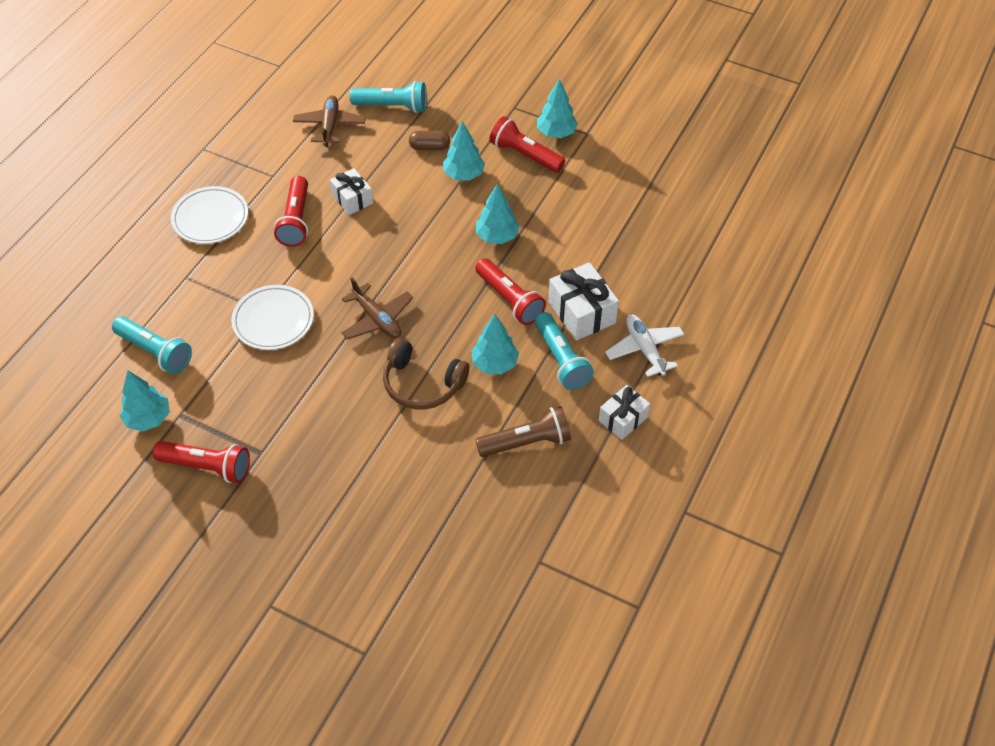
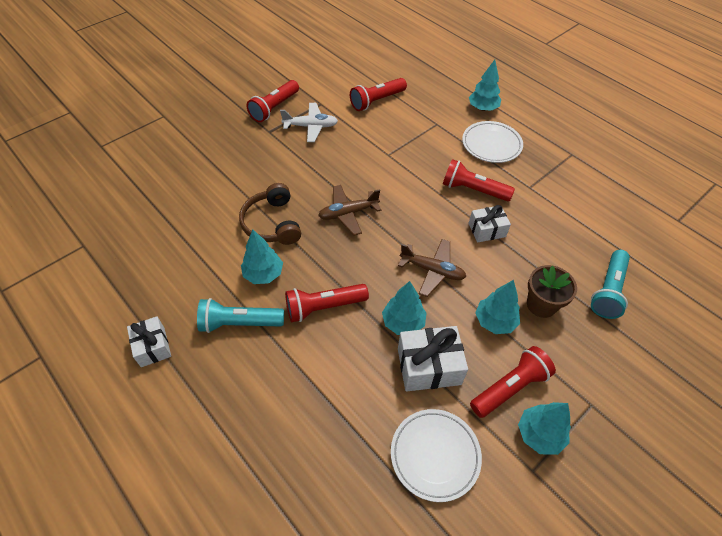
camera: 110 degrees right, 0 degrees up
(148, 418) = (326, 91): turquoise tree -> turquoise tree (483, 108)
(155, 352) = (377, 101): turquoise flashlight -> red flashlight
(273, 320) = (376, 158): white plate -> white plate (435, 455)
(330, 126) = (586, 236): brown plane -> brown plane (432, 270)
(422, 384) = (272, 223): brown headphones -> brown headphones turned 60 degrees counterclockwise
(429, 147) = (541, 305): brown capsule -> brown flower pot
(526, 442) = (179, 270): brown flashlight -> none
(581, 312) = (280, 360): white gift -> white gift (429, 366)
(644, 349) = (210, 397): white plane -> white plane (311, 126)

